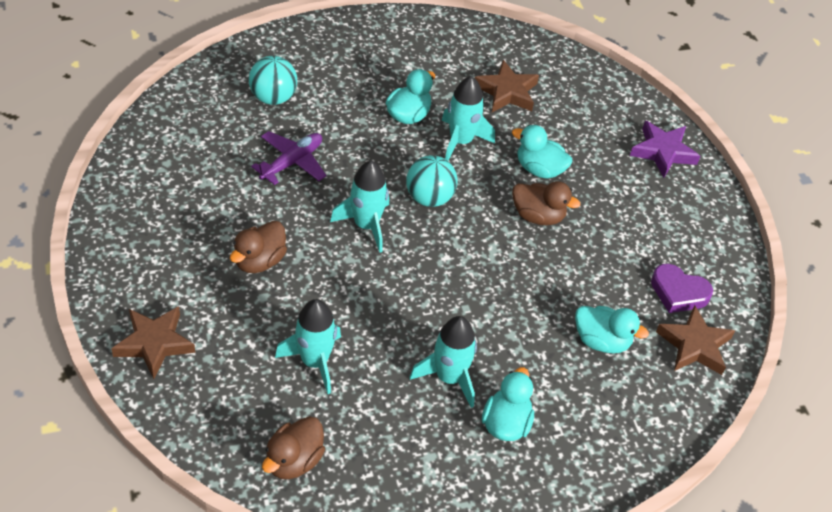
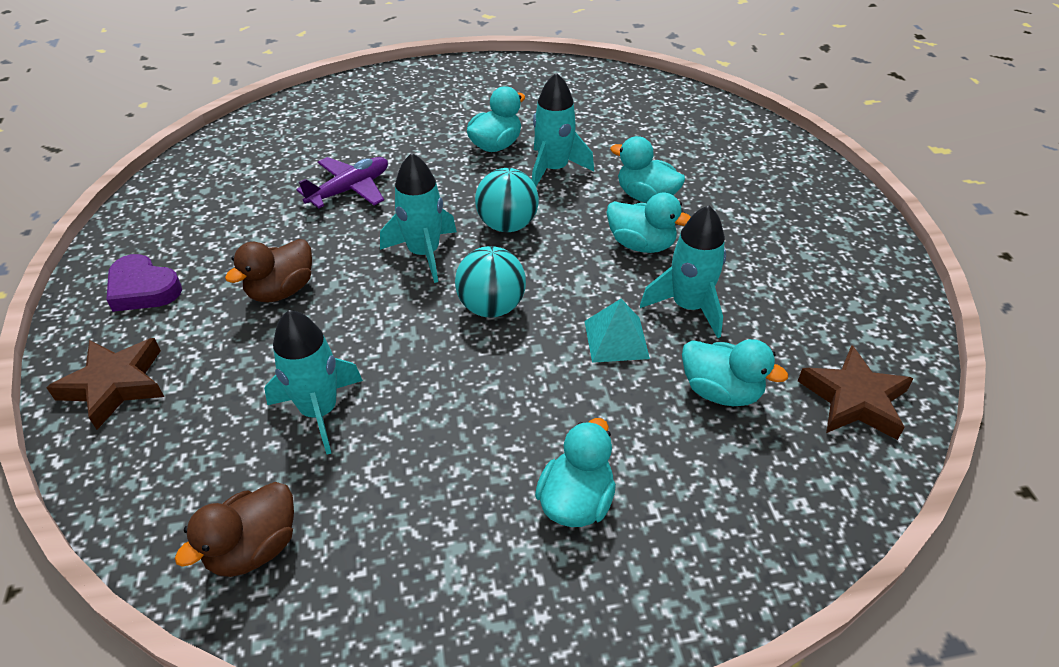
camera: 10 degrees right, 5 degrees down
(273, 97) = (345, 130): turquoise ball -> turquoise ball (491, 307)
(449, 377) = (501, 435): turquoise rocket -> turquoise rocket (688, 306)
(507, 92) = (613, 124): brown star -> none
(524, 300) = (616, 339): none -> turquoise pyramid
(538, 216) = (641, 244): brown duck -> turquoise duck
(663, 152) = (799, 180): purple star -> none
(678, 292) = (827, 332): purple heart -> purple heart (143, 289)

